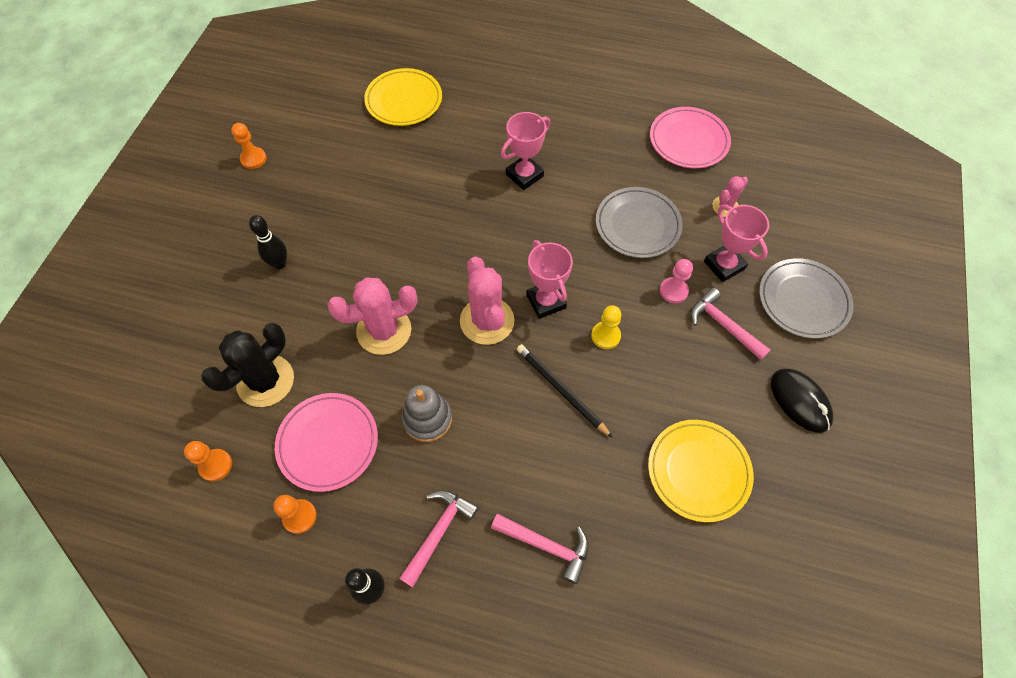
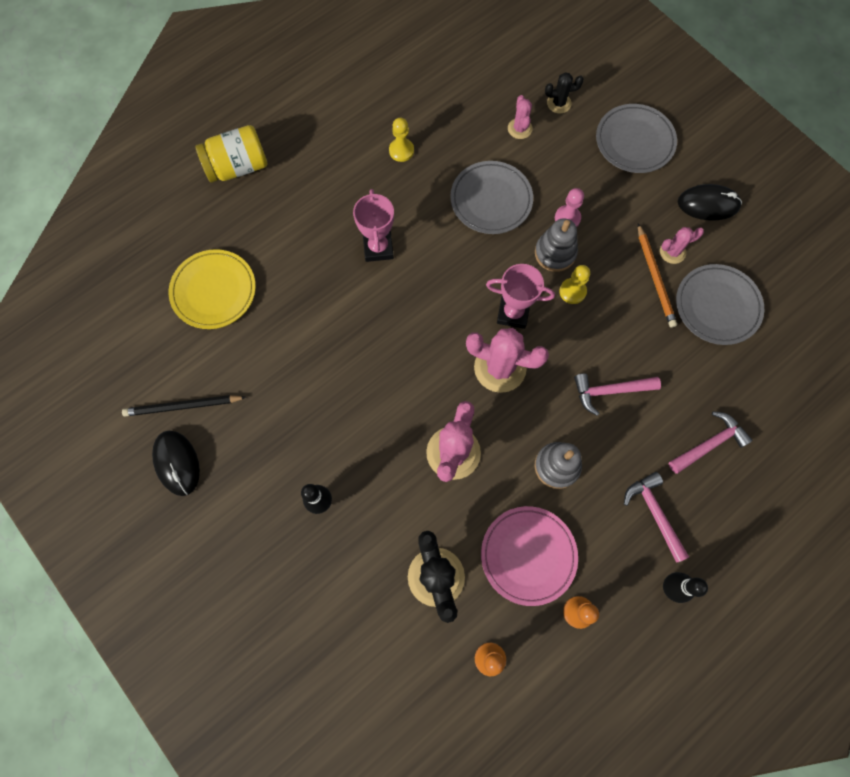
camera: 55 degrees left, 10 degrees up
(253, 159) = (177, 463): orange pawn -> black mouse
(515, 55) = (238, 167): none -> yellow jar
(561, 390) = (596, 353): black pencil -> black pencil (183, 406)
(624, 140) = (401, 151): none -> yellow pawn
(630, 301) = (555, 253): none -> grey stacking toy
(679, 397) = (655, 277): none -> orange pencil
(688, 141) = (439, 106): pink plate -> none
(698, 471) = (717, 306): yellow plate -> grey plate
(719, 397) = (672, 252): none -> pink cactus
(723, 325) = (619, 207): pink hammer -> pink hammer (610, 391)
(724, 265) = (570, 168): pink trophy -> none
(779, 220) = (559, 103): none -> black cactus

